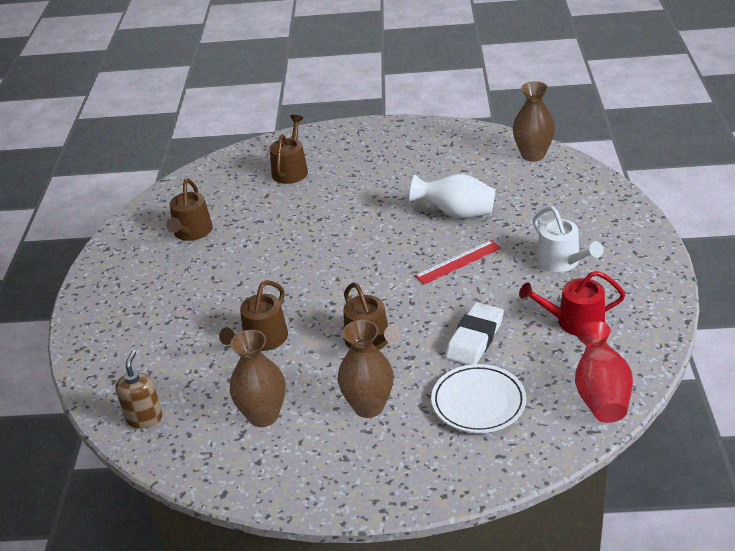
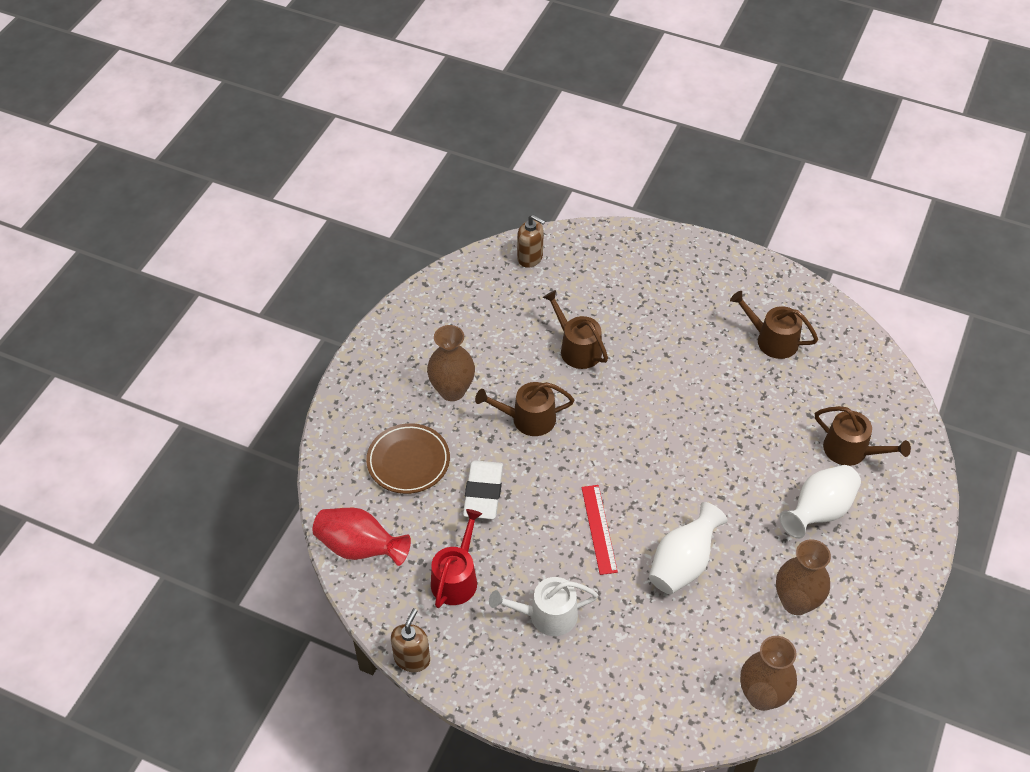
camera: 110 degrees right, 15 degrees up
(263, 416) = (486, 325): brown vase -> brown vase (796, 602)
(359, 170) = (818, 511): none -> white vase
(474, 338) = (483, 493): white eraser -> white eraser turned 45 degrees clockwise
(478, 402) = (408, 461): white plate -> brown plate
(670, 317) = (412, 658): none -> brown soap dispenser

